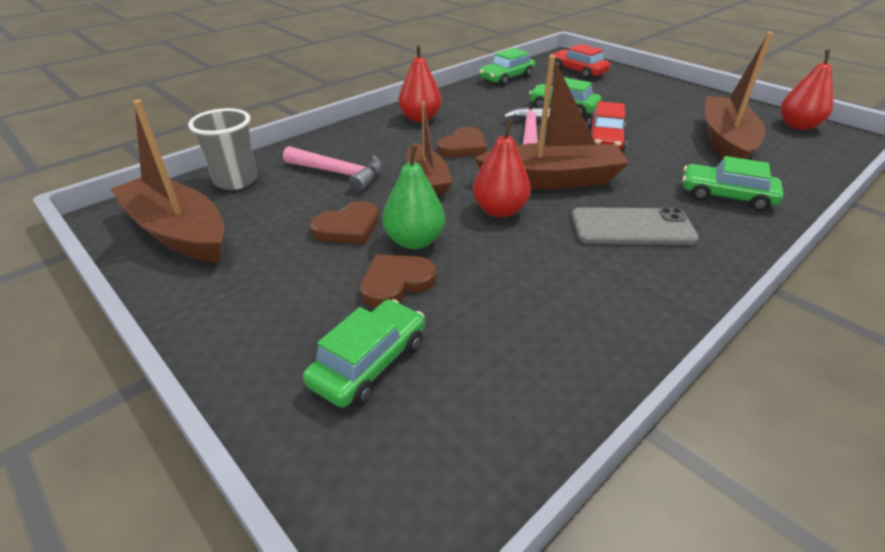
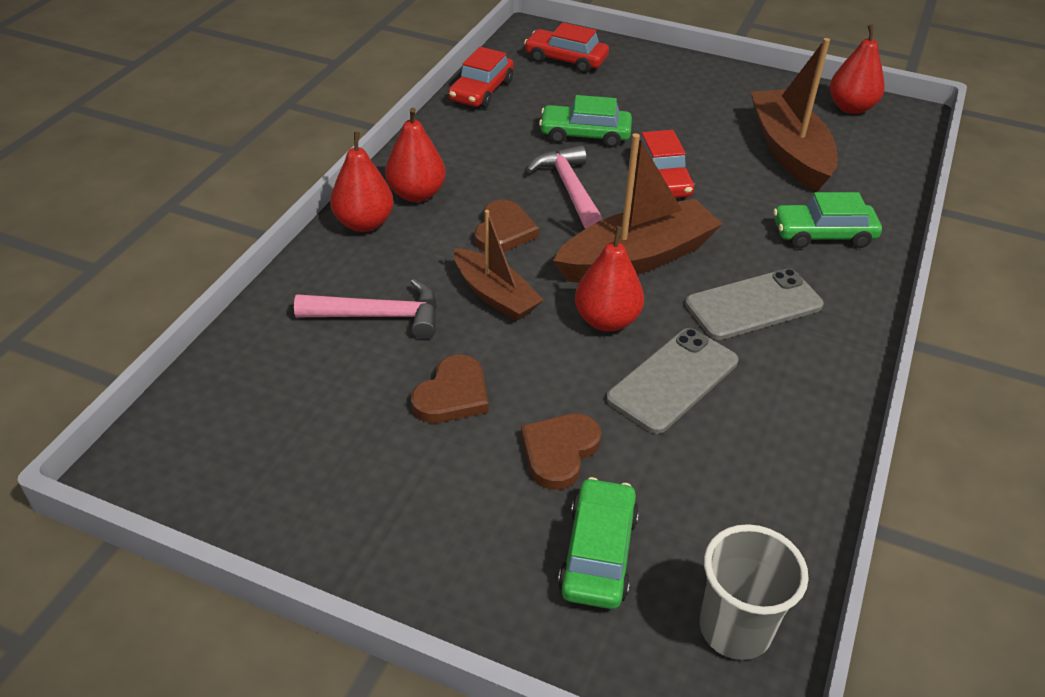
camera: 25 degrees left, 5 degrees up
(178, 232) = (245, 465): brown boat -> none
(236, 181) = (251, 365): grey cup -> grey cup (735, 629)
(373, 126) = (364, 223): none -> red pear
(414, 241) = (541, 391): green pear -> none
(506, 78) = (481, 91): green car -> red car
(526, 260) = (673, 380): none -> grey phone

